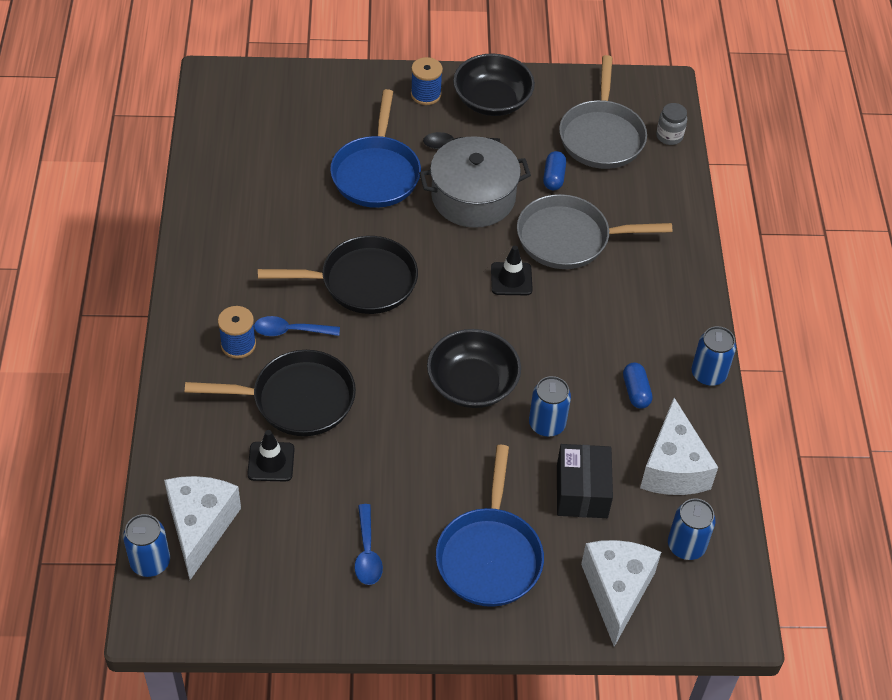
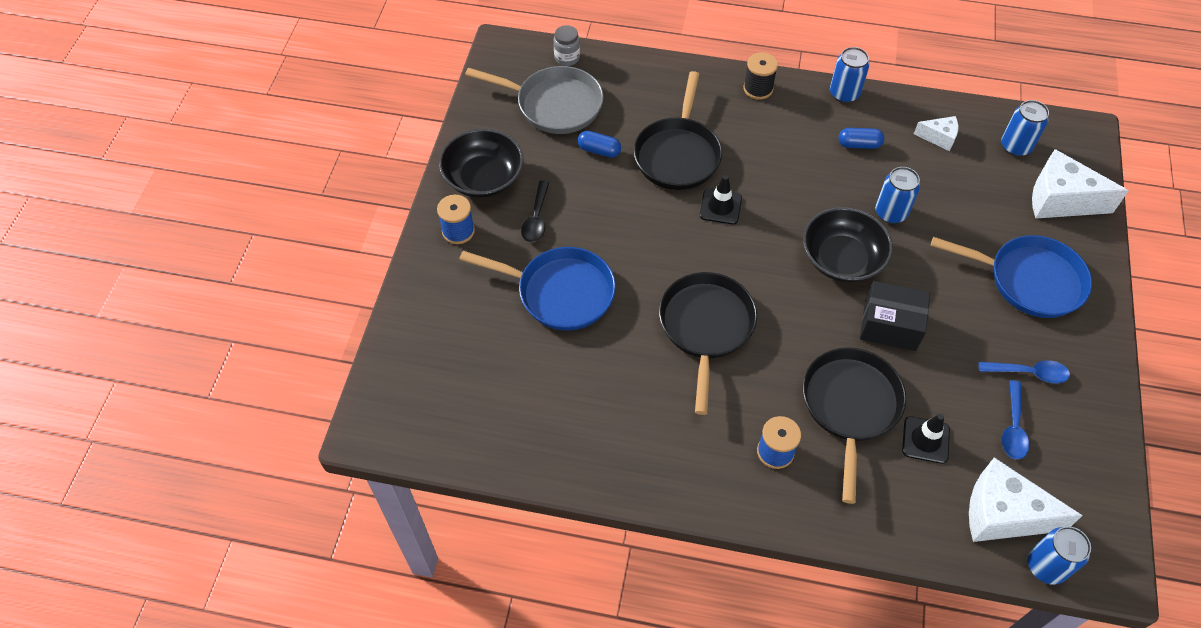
camera: 75 degrees left, 5 degrees up
(290, 331) = (762, 400): blue spoon -> blue spoon (1013, 427)
(473, 197) = (611, 217): grey pot -> none
(569, 238) = (678, 154): grey pan -> black pan
(582, 491) = (962, 203): black box -> black box (890, 325)
(673, 468) = (939, 138): white cheese -> white cheese, size x0.52
(686, 296) = (758, 89): none -> black spool

